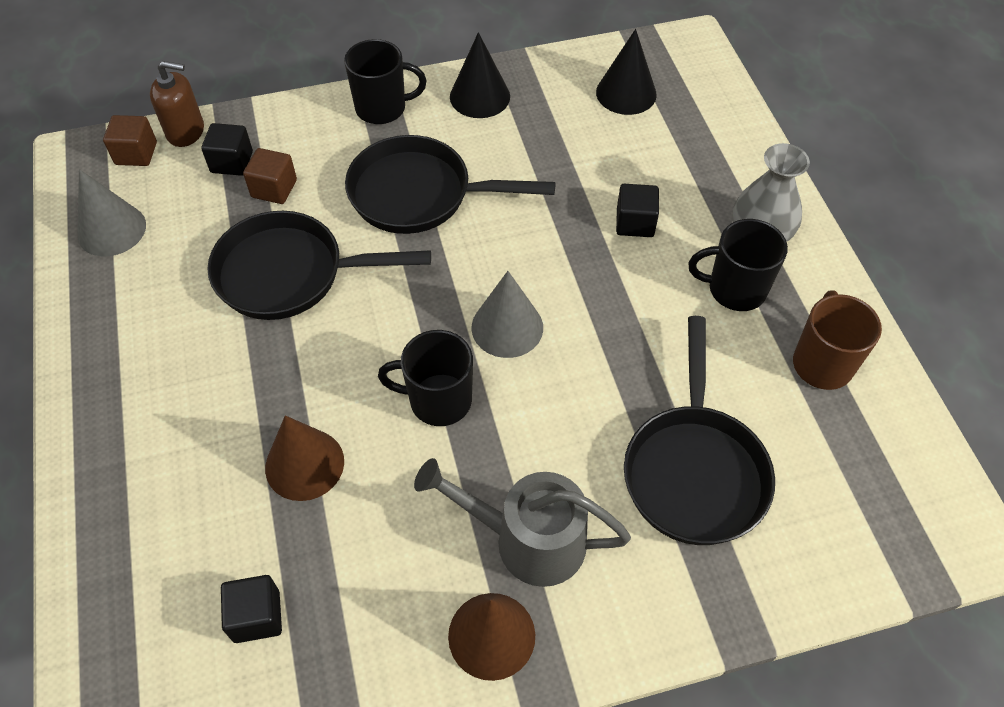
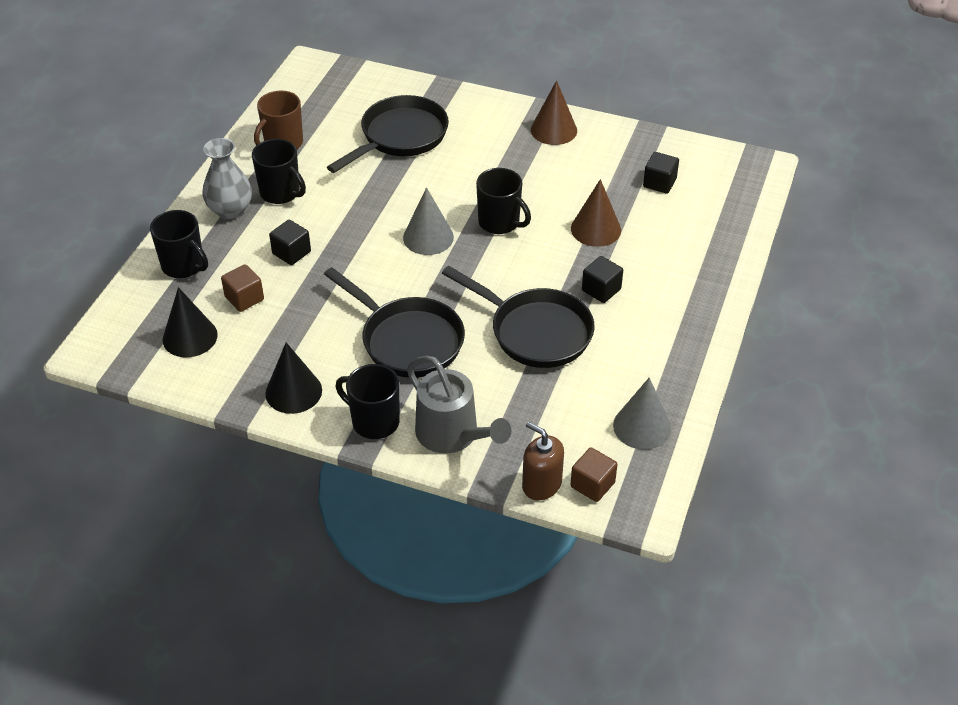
camera: 145 degrees left, 10 degrees down
(232, 162) = (522, 436): black cube -> black cube (601, 290)
(274, 189) = (504, 397): brown cube -> brown cube (244, 298)
(527, 539) = (507, 151): grey watering can -> grey watering can (453, 435)
(720, 151) = (184, 266): none -> black mug

